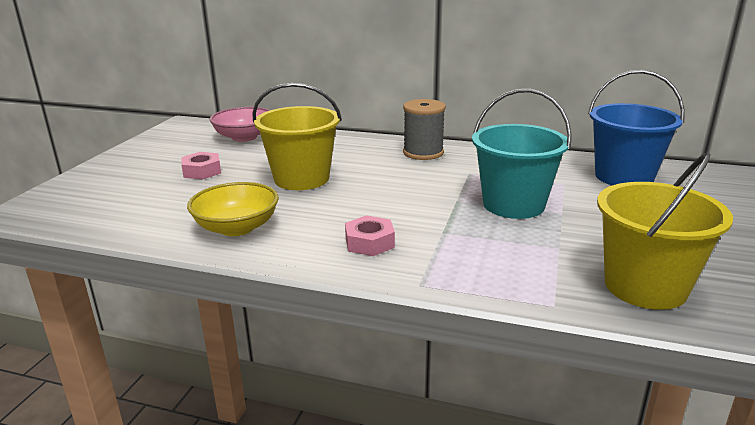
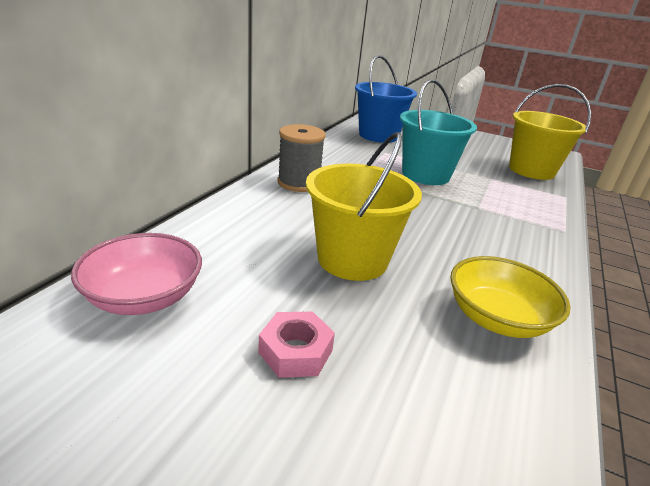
camera: 85 degrees left, 5 degrees up
(369, 242) = (507, 241): pink nut -> none

